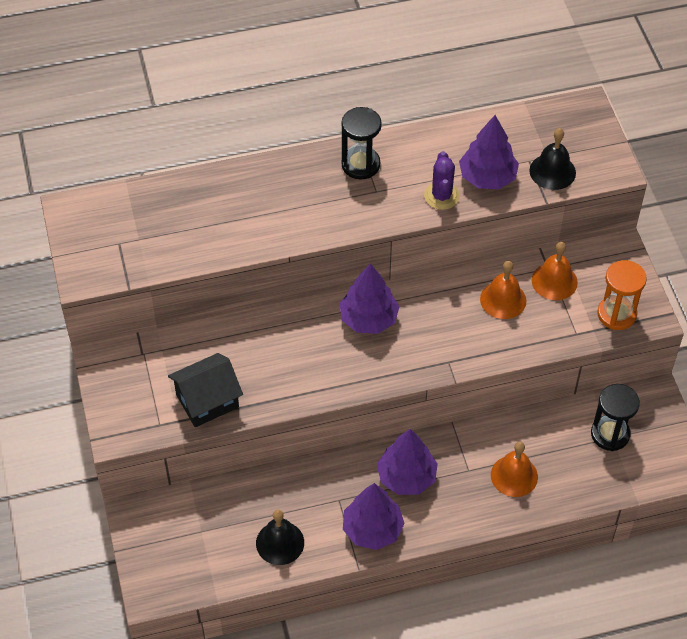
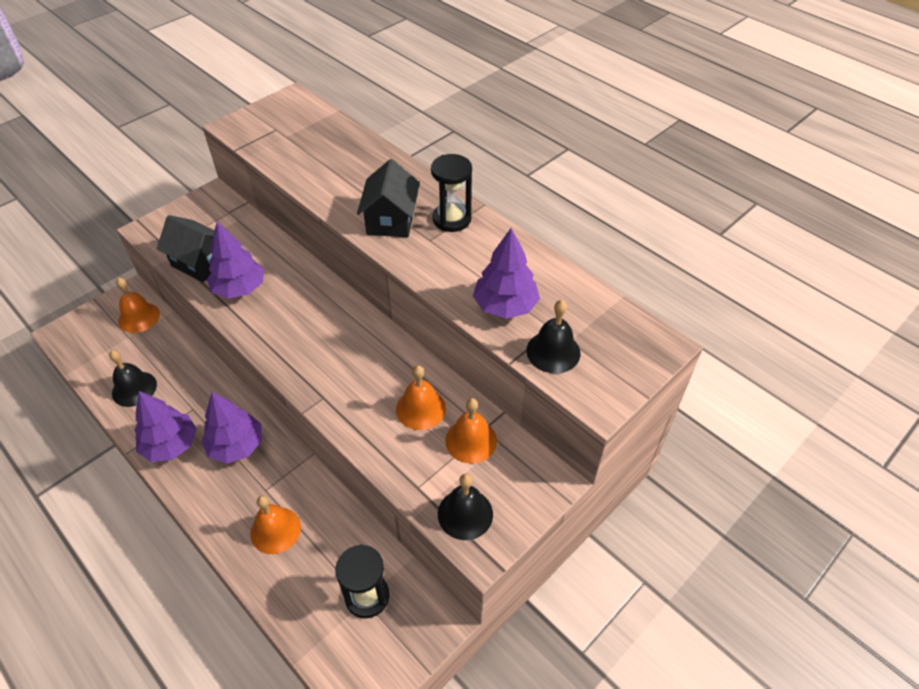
camera: 60 degrees right, 5 degrees down
(178, 514) = (139, 317): none -> orange bell
(331, 207) = (391, 220): none -> black house
(368, 319) = (338, 323): purple tree -> purple tree (239, 288)
(441, 196) = (457, 283): purple cactus -> none
(616, 314) = (465, 514): orange hourglass -> black bell

